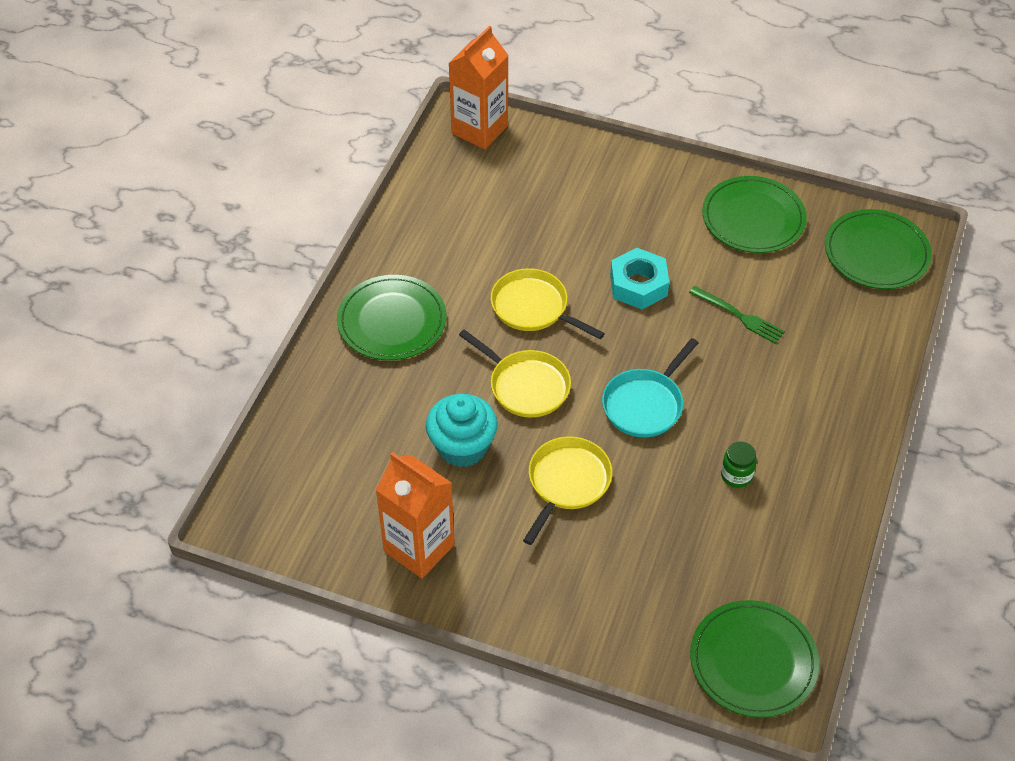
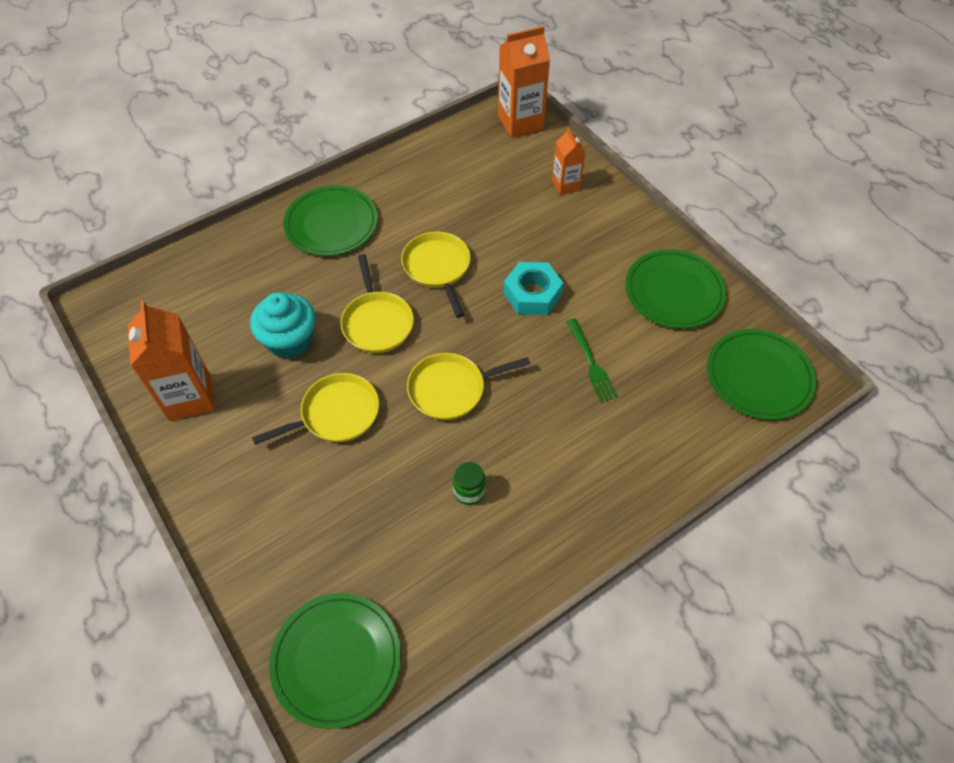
camera: 35 degrees right, 5 degrees up
(577, 170) = (565, 185): none -> orange carton
(645, 404) = (451, 389): turquoise pan -> yellow pan

